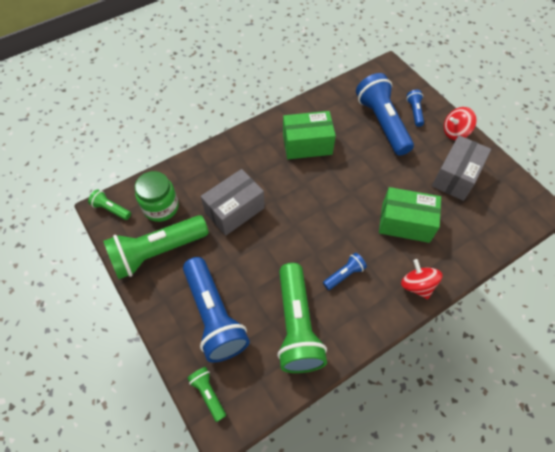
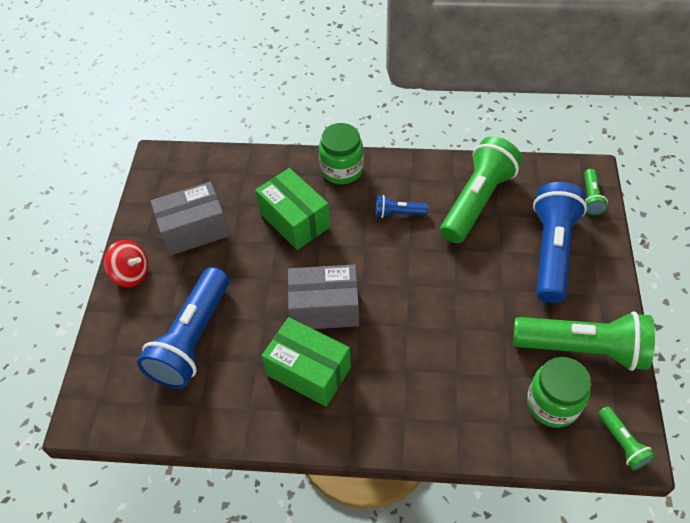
camera: 140 degrees left, 5 degrees down
(234, 210) = (462, 342): grey box -> grey box (325, 308)
(414, 112) = (139, 327): blue flashlight -> none
(417, 285) = (342, 170): red spinning top -> green jar

